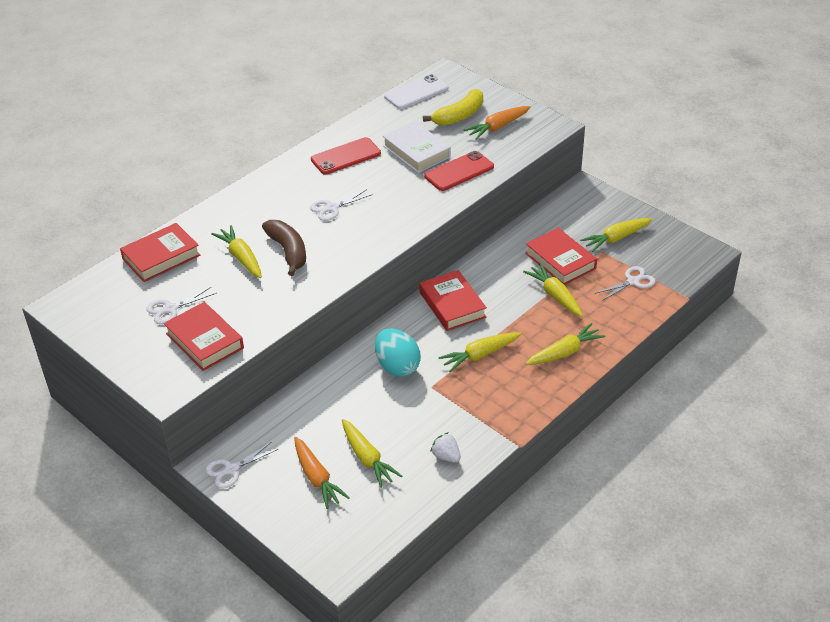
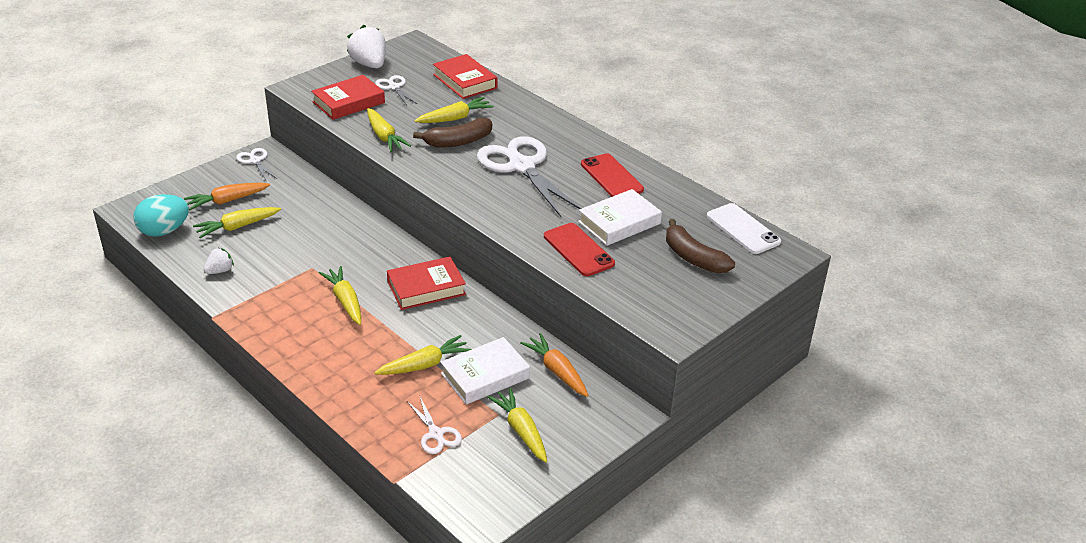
camera: 90 degrees right, 5 degrees down
(113, 336) = (369, 64): none -> white strawberry
(332, 208) = (522, 166): white scissors -> white scissors, size x2.13
(397, 366) = (346, 248): turquoise egg -> turquoise egg (164, 231)
(459, 116) = (693, 257): yellow banana -> brown banana
(497, 127) = (669, 286): orange carrot -> orange carrot (557, 371)
(560, 261) = (485, 376): red book -> white book
(564, 352) = (331, 361): yellow carrot -> yellow carrot (384, 136)

